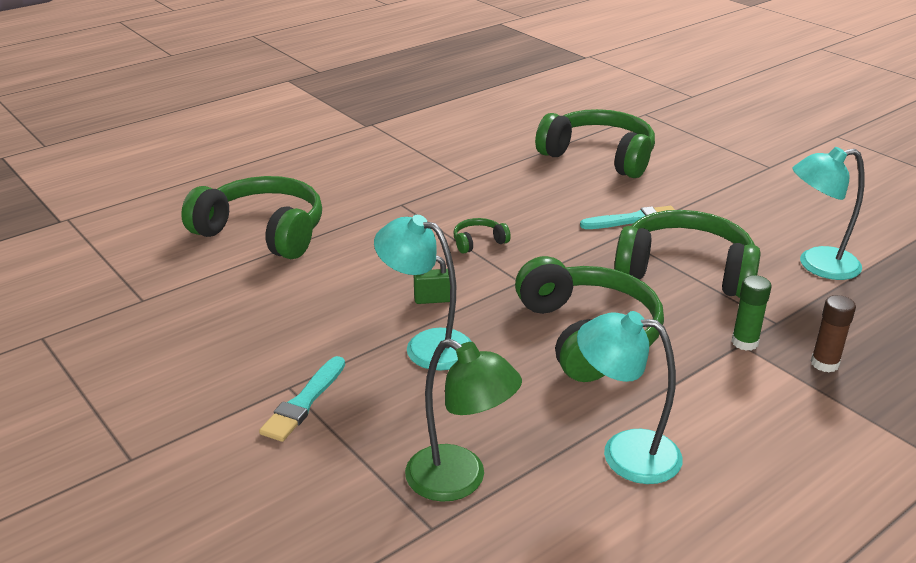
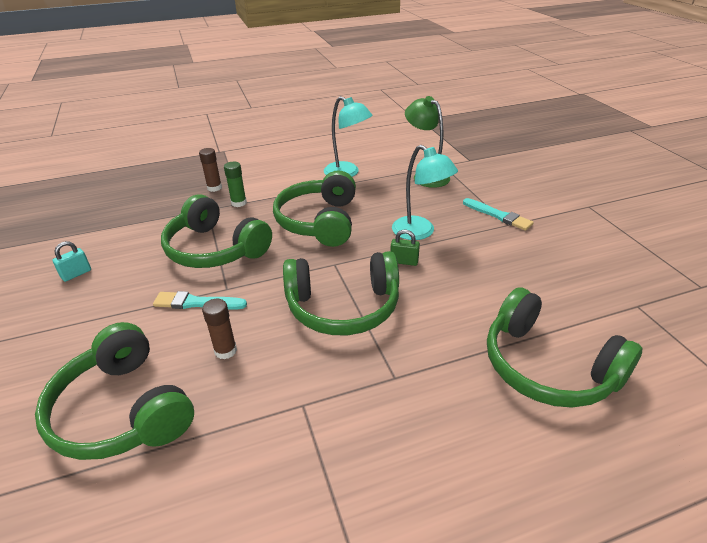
camera: 160 degrees left, 5 degrees up
(304, 402) = (498, 215): turquoise brush -> turquoise brush turned 90 degrees clockwise
(478, 242) = (343, 307): green headphones -> green headphones, size x2.41
(561, 195) = (225, 351): none -> brown glue stick
(798, 220) = (76, 274): none -> turquoise padlock
(817, 265) = (128, 236): turquoise lamp -> none

